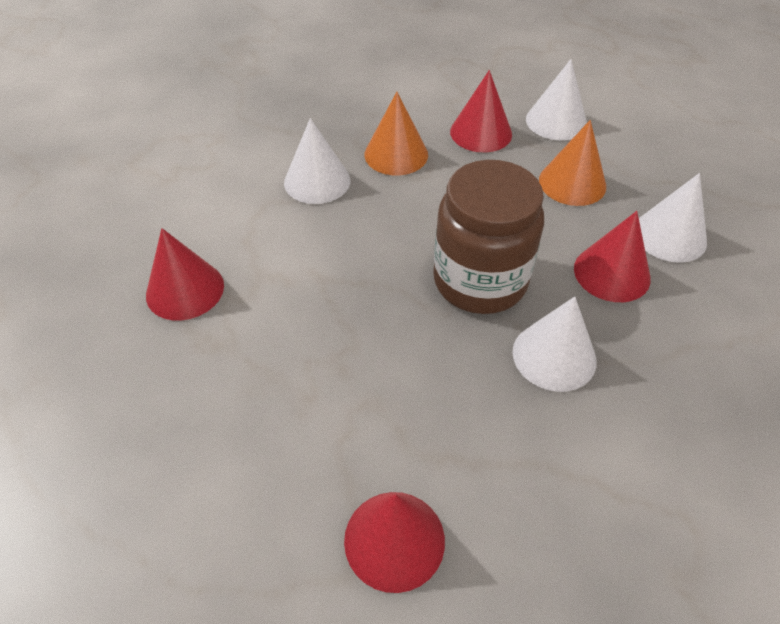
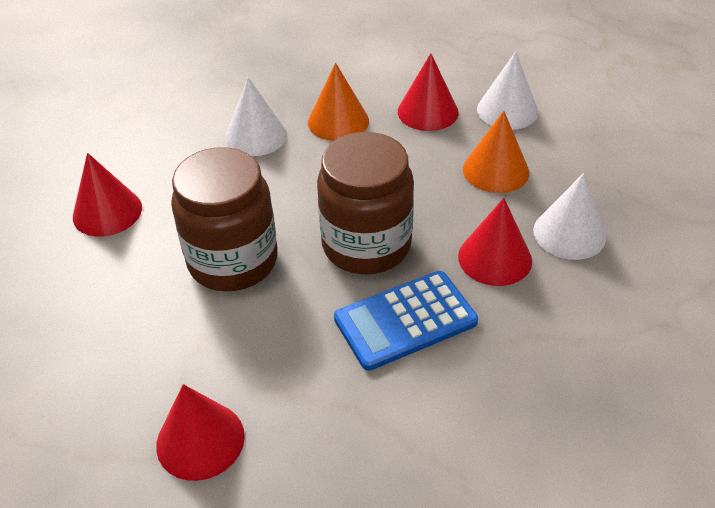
camera: 15 degrees right, 5 degrees down
(347, 322) = (233, 261): none -> brown jar
(554, 356) = (405, 320): white cone -> blue calculator

